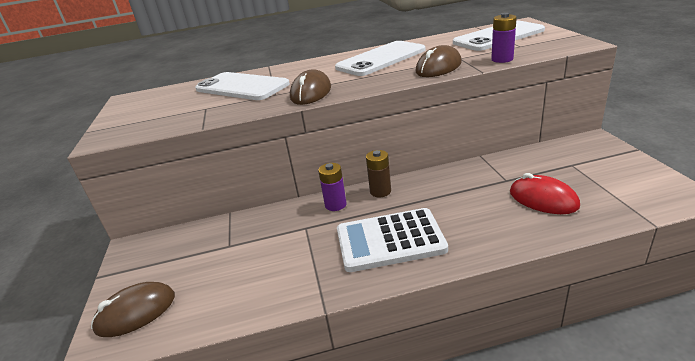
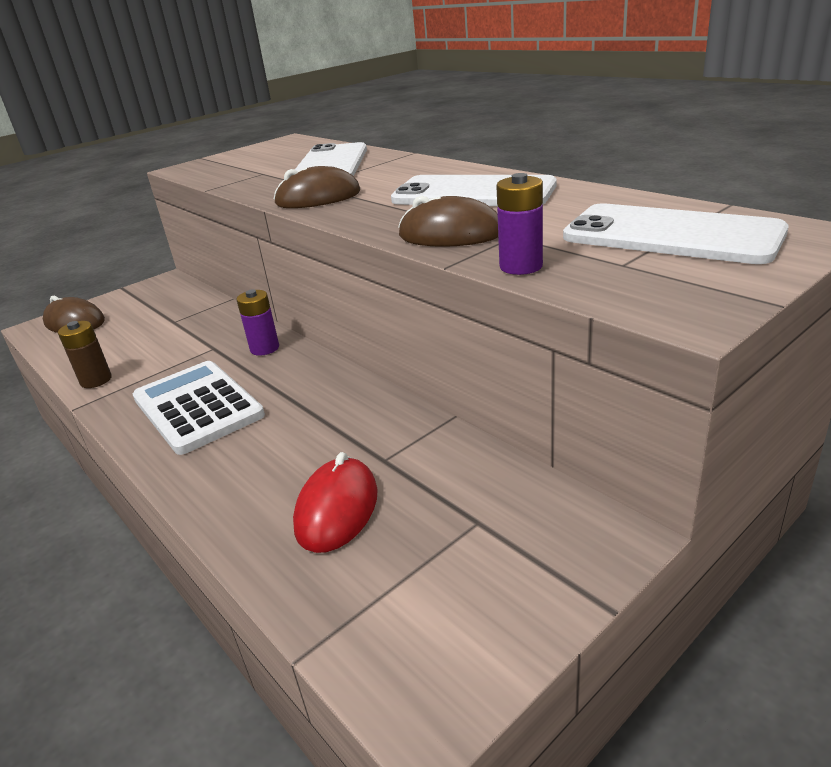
camera: 60 degrees right, 0 degrees up
(380, 191) = (306, 366): brown battery -> brown battery (96, 380)

